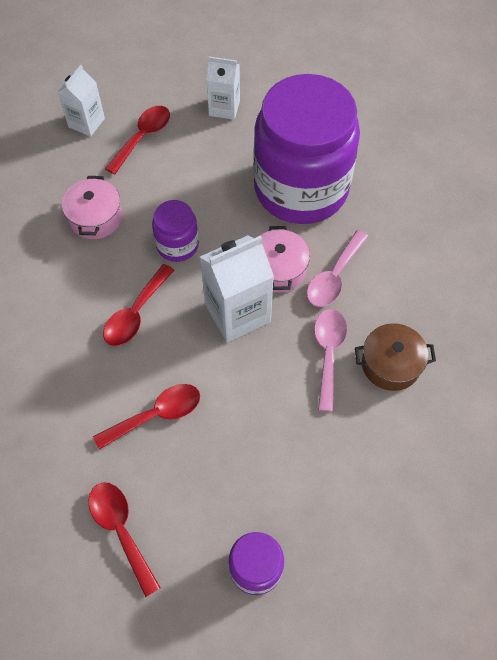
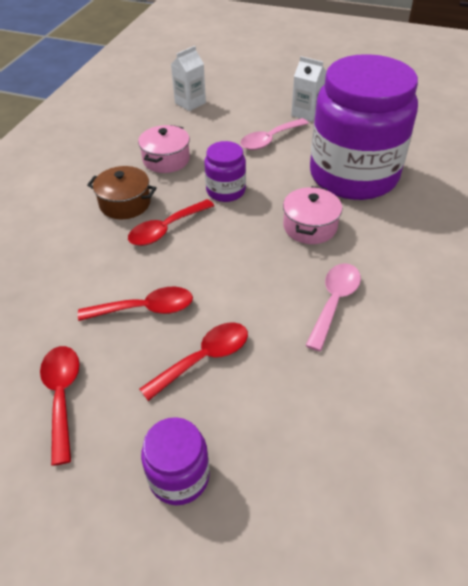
camera: 20 degrees right, 15 degrees down
(143, 138) = (230, 119): red spoon -> red spoon (204, 359)
(237, 313) = (257, 250): white carton -> none
(334, 276) = (362, 244): pink spoon -> pink spoon (270, 140)
(390, 364) = (397, 327): brown pot -> brown pot (125, 203)

